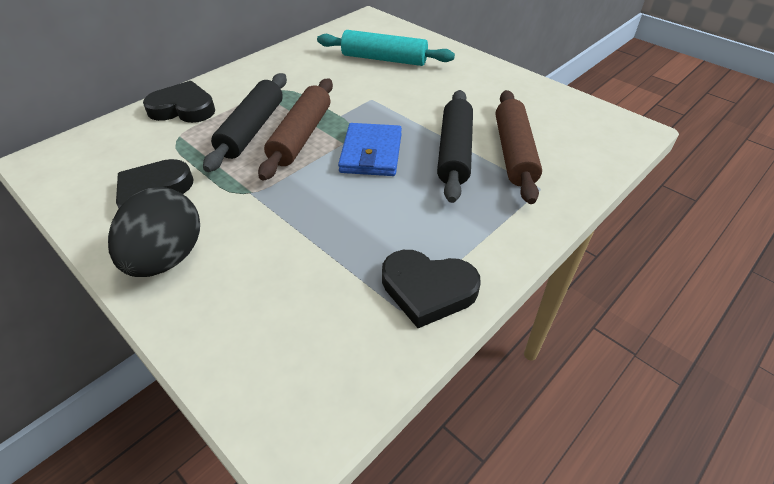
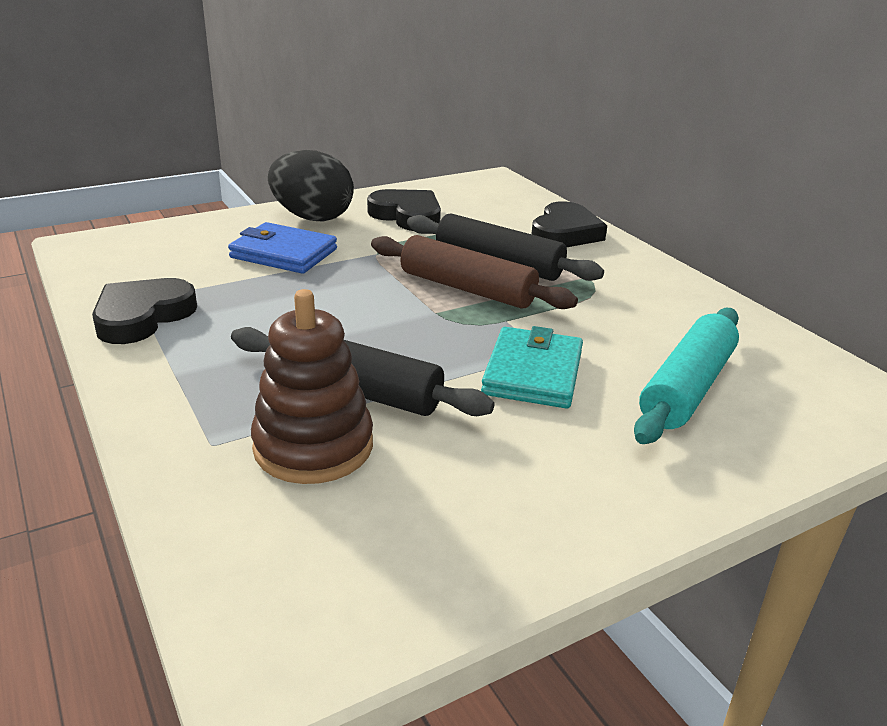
camera: 105 degrees right, 15 degrees down
(371, 153) = (399, 327): blue wallet -> blue wallet (283, 253)
(397, 99) = (532, 373): none -> turquoise wallet
(514, 153) = (313, 446): brown rolling pin -> brown stacking toy

